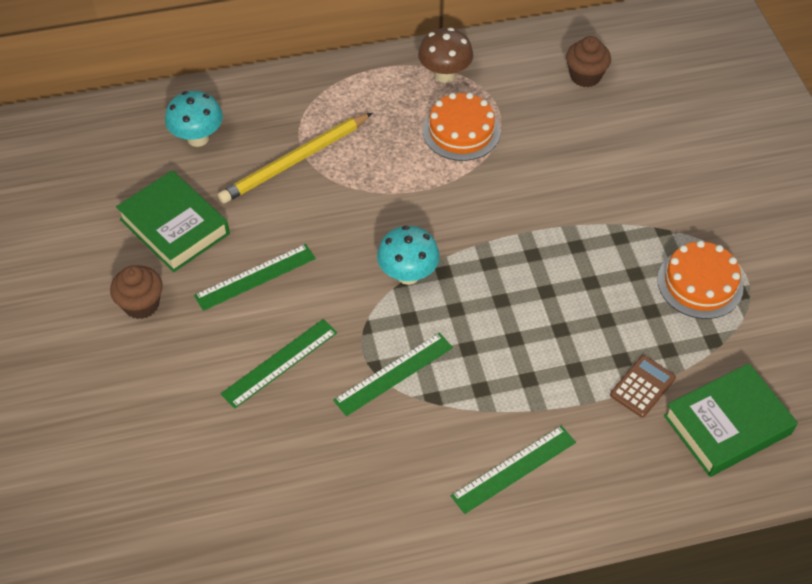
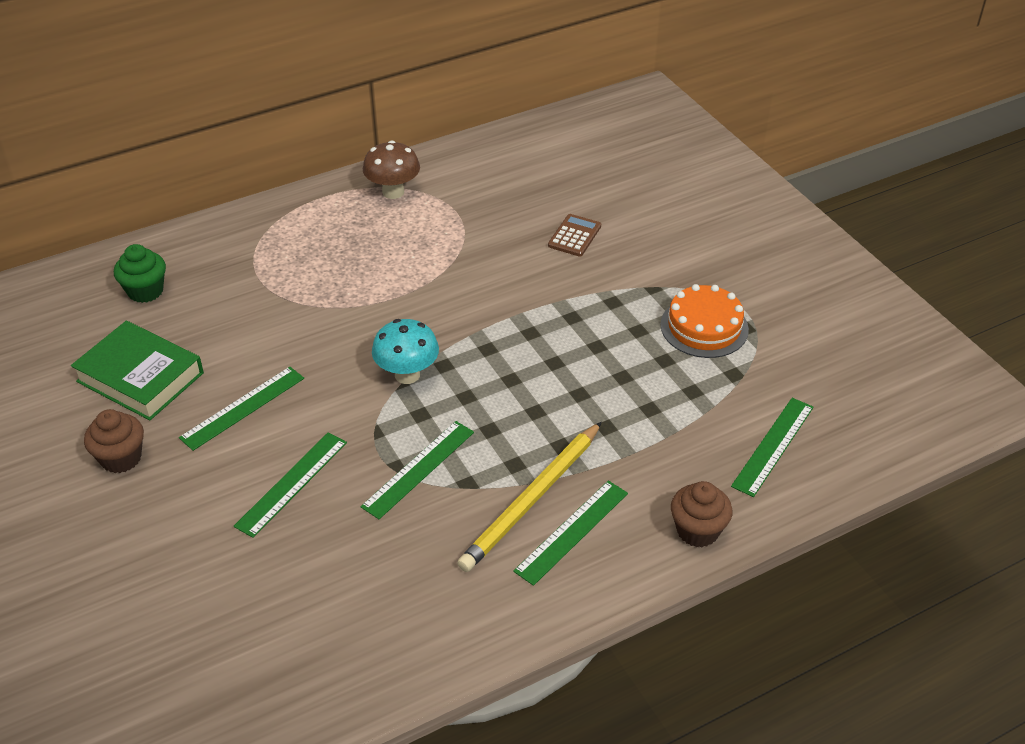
camera: 15 degrees left, 10 degrees down
(198, 138) = (145, 291): turquoise mushroom -> green cupcake
(295, 161) = (257, 294): yellow pencil -> yellow pencil (532, 499)
(461, 131) = (424, 238): orange cake -> none
(585, 76) = (534, 170): brown cupcake -> brown cupcake (697, 530)
(642, 386) = (678, 429): brown calculator -> brown calculator (574, 236)
(727, 425) = (773, 446): green book -> green ruler

